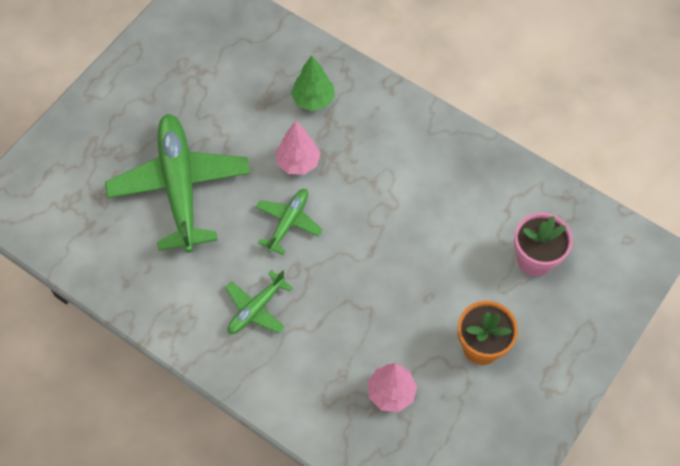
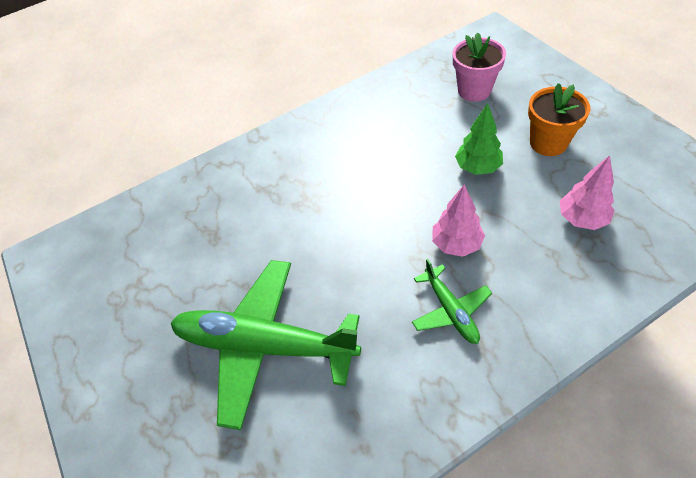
camera: 60 degrees left, 10 degrees down
(288, 223) = (360, 252): green plane -> none
(298, 162) = (296, 226): pink tree -> pink tree (456, 244)
(313, 100) = (235, 195): green tree -> green tree (477, 167)

